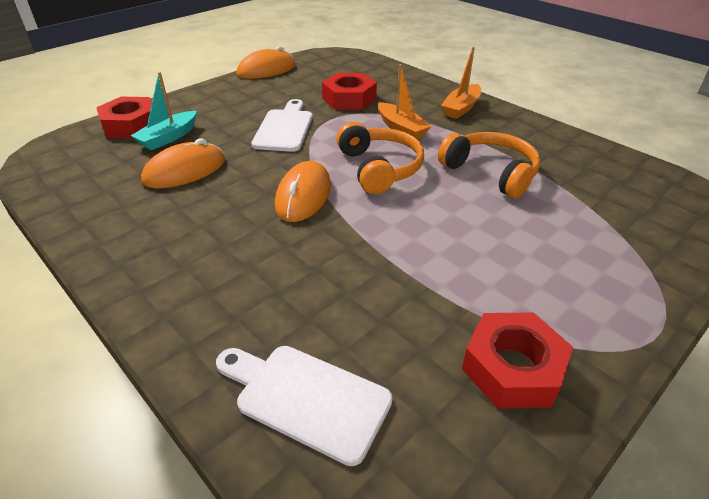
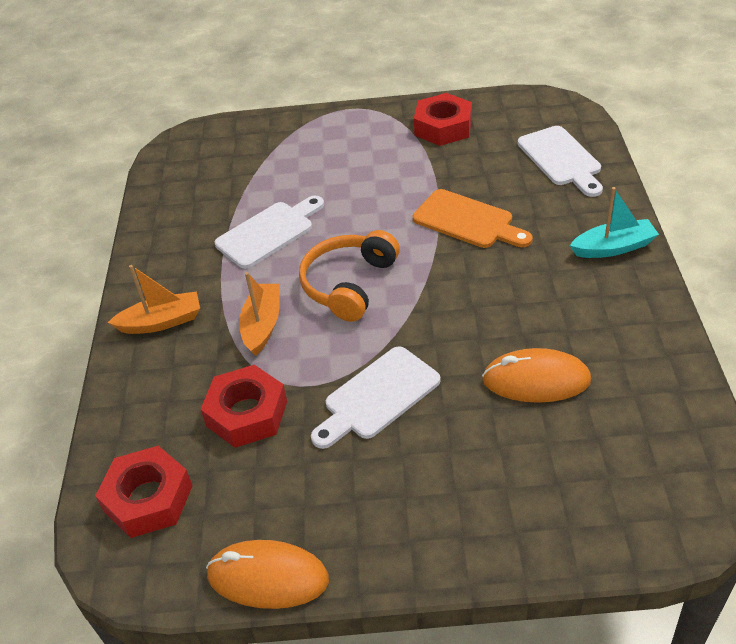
camera: 135 degrees left, 5 degrees up
(131, 125) = (563, 520): red nut -> red nut (148, 498)
(168, 137) = (525, 457): turquoise boat -> turquoise boat (613, 247)
(303, 196) = (446, 287): orange mouse -> none
(342, 255) = (467, 221): none -> orange cutting board
(491, 172) = (269, 232): orange headphones -> white cutting board

